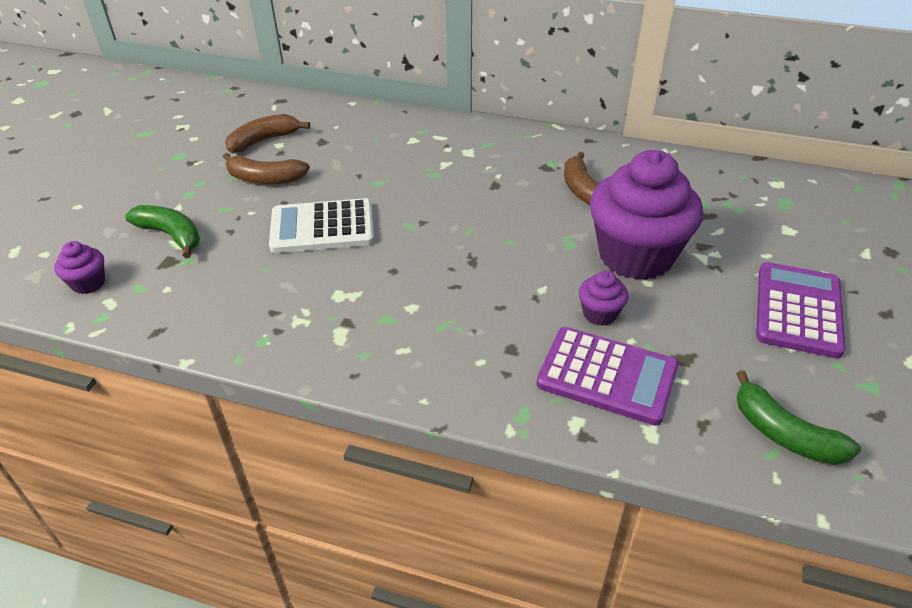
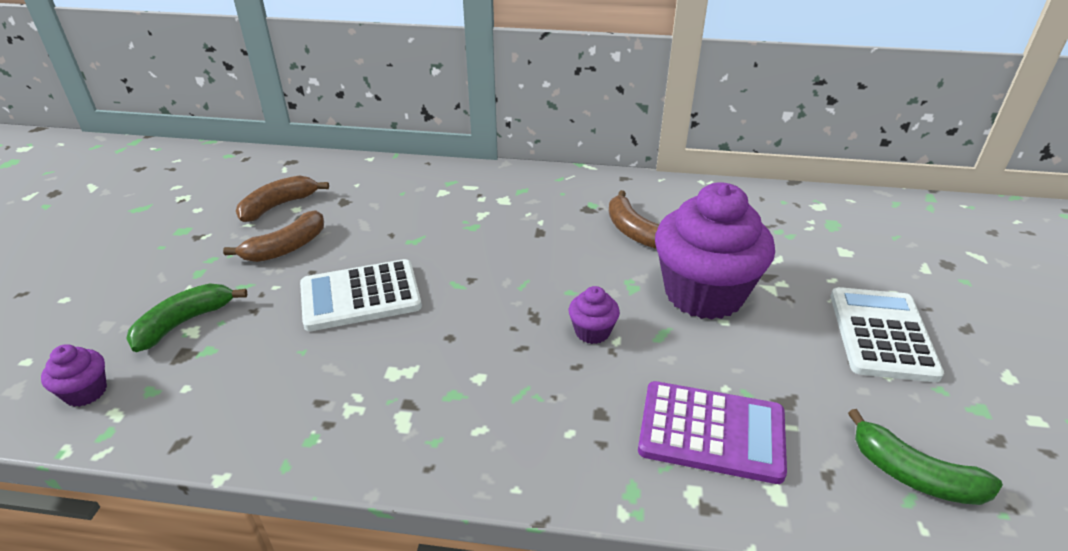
camera: 10 degrees left, 5 degrees down
(171, 235) = (184, 323): green banana -> green banana turned 75 degrees counterclockwise
(265, 179) = (286, 248): brown banana -> brown banana turned 45 degrees counterclockwise
(599, 314) = (684, 361): purple cupcake -> purple cupcake (592, 332)
(798, 310) = (881, 334): purple calculator -> white calculator

